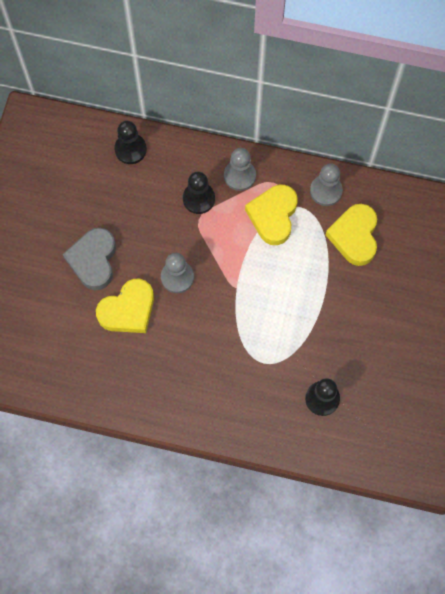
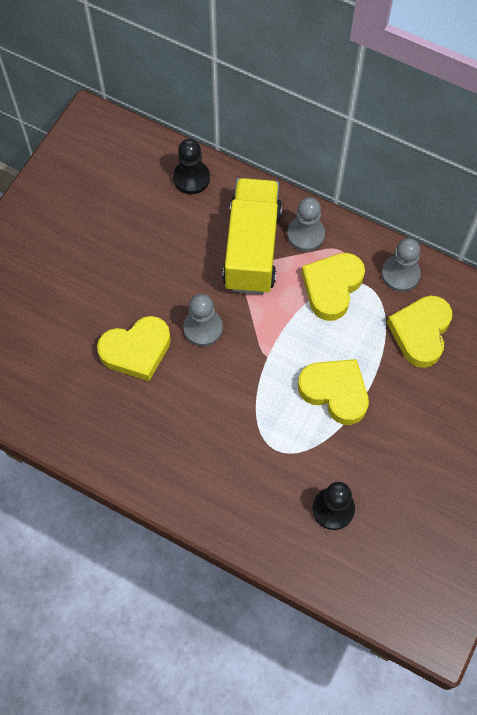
camera: 15 degrees right, 5 degrees down
(93, 260) = (114, 287): grey heart -> none
(198, 199) = (252, 248): black pawn -> yellow truck
(299, 303) = (335, 392): none -> yellow heart

